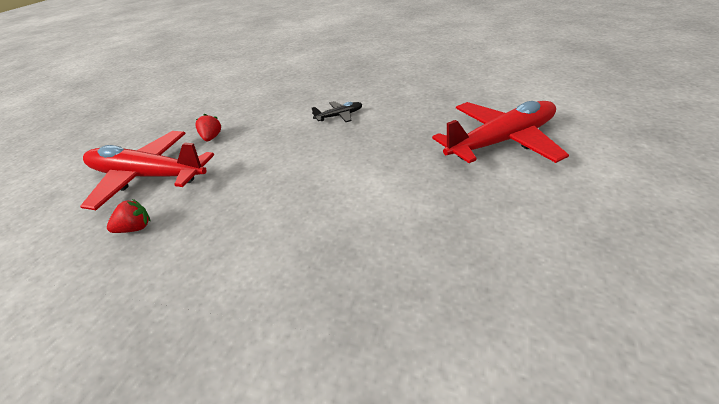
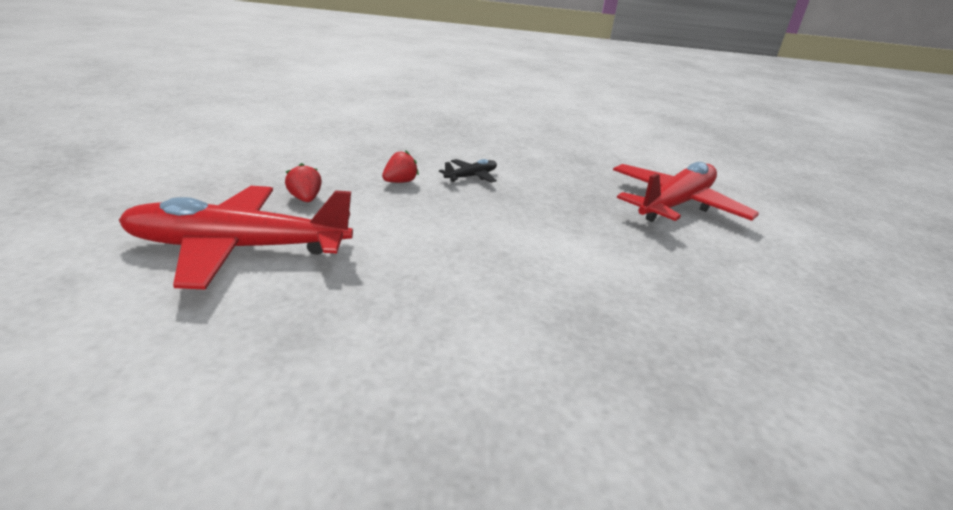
camera: 25 degrees left, 10 degrees down
(135, 228) = (277, 314): red strawberry -> red strawberry (399, 182)

